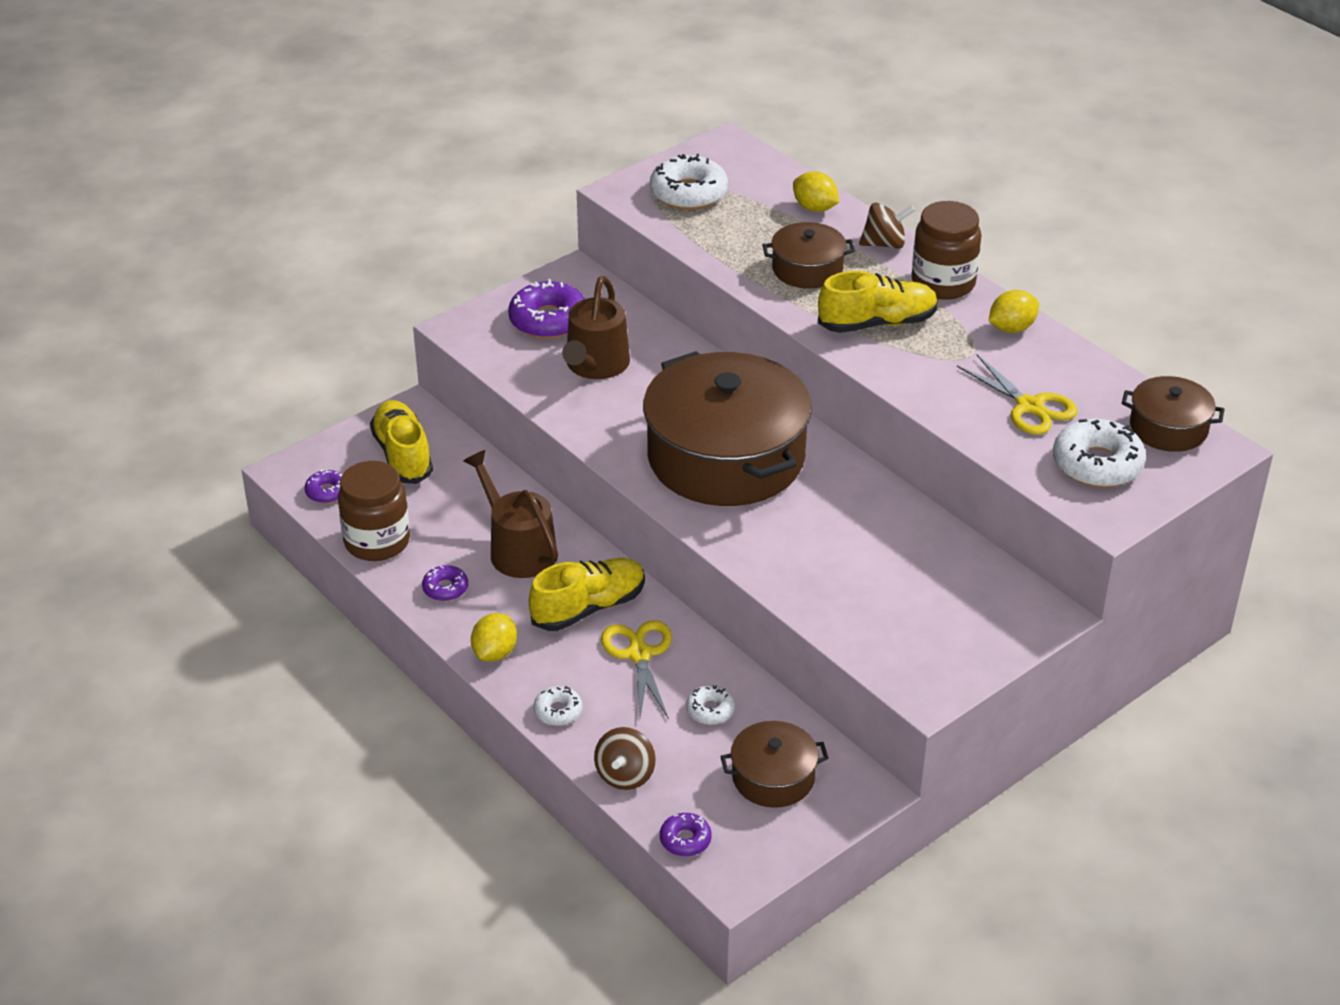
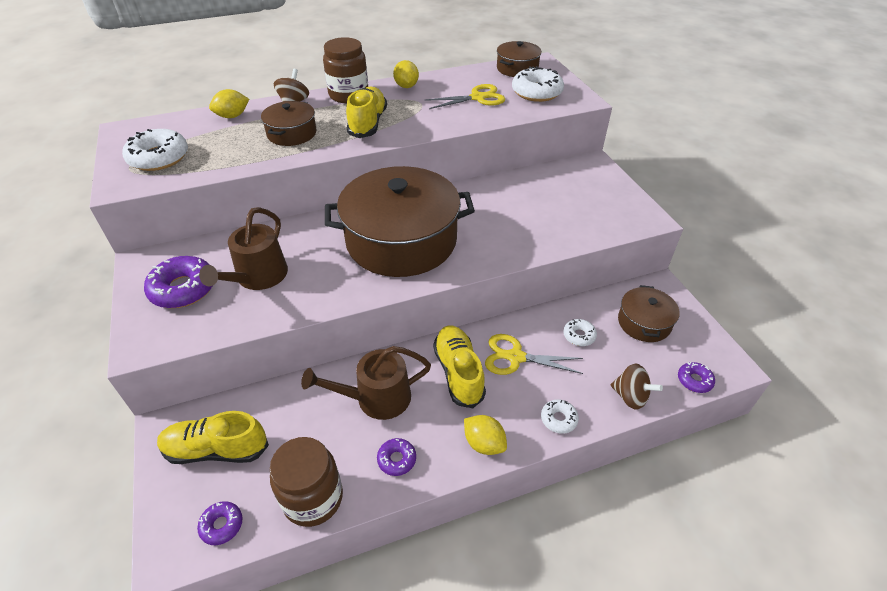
camera: 70 degrees left, 5 degrees up
(595, 365) = (258, 277): brown watering can -> brown watering can turned 75 degrees clockwise

